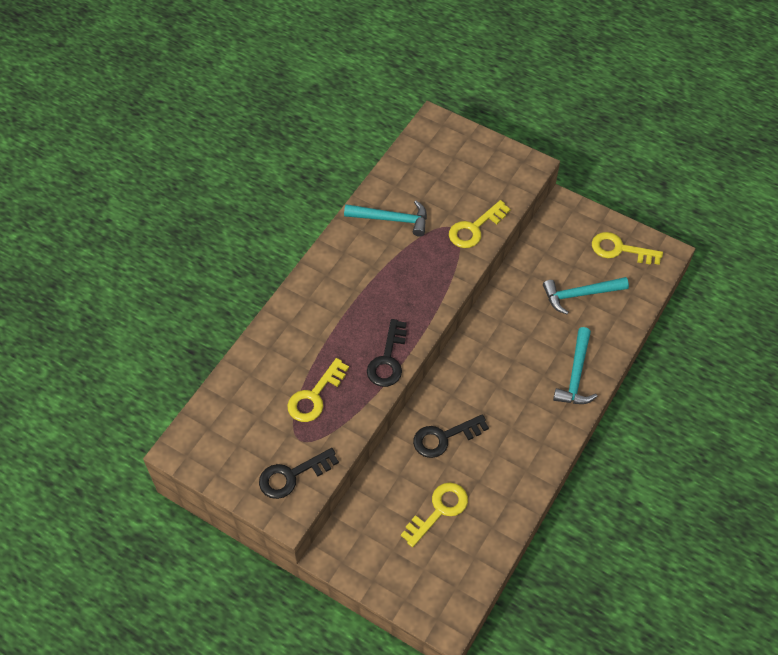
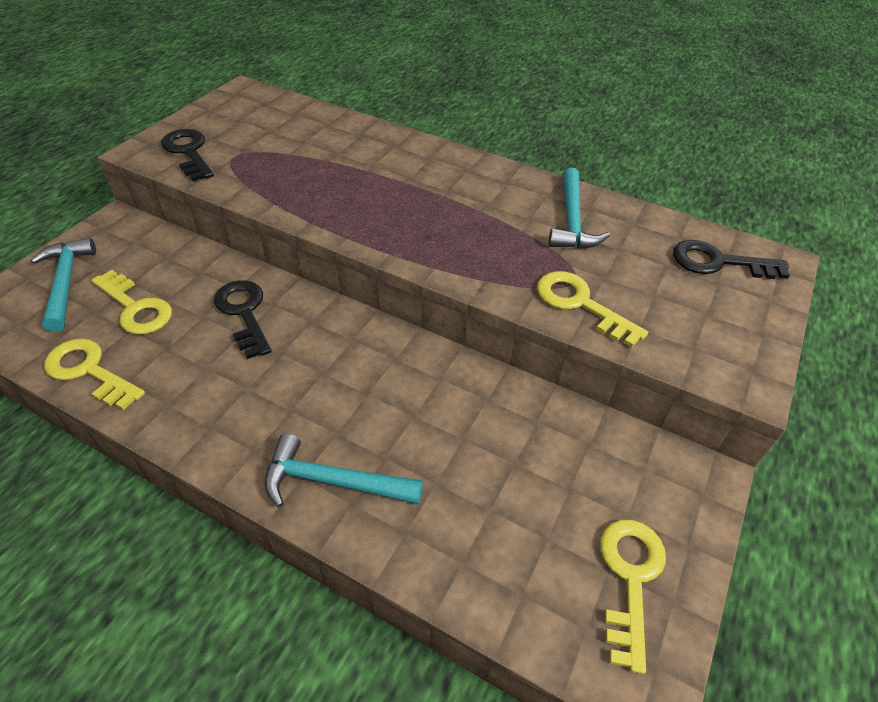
camera: 85 degrees right, 10 degrees down
(315, 396) = (290, 165): yellow key -> yellow key (89, 371)
(388, 359) = (337, 218): black key -> black key (719, 262)
(580, 295) = (505, 496): turquoise hammer -> turquoise hammer (65, 282)

